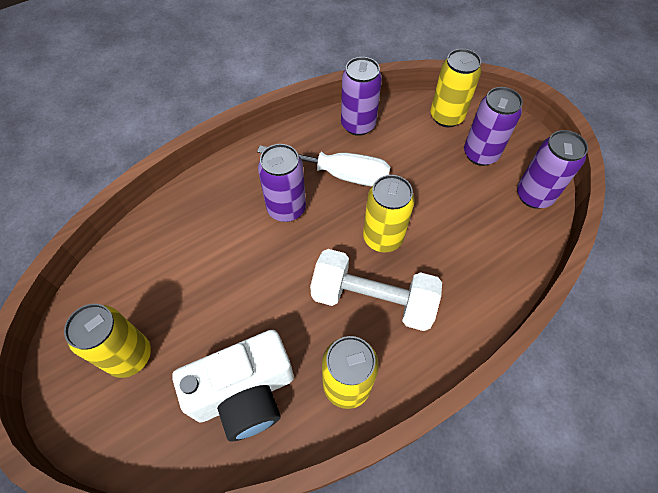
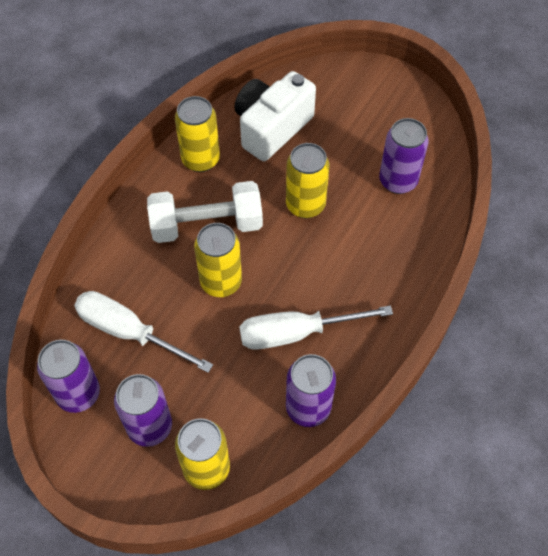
camera: 155 degrees right, 0 degrees up
(130, 356) = (370, 117): yellow can -> yellow can (305, 205)
(286, 209) = (327, 273): purple can -> purple can (398, 181)
(480, 227) = (129, 332): none -> white screwdriver

